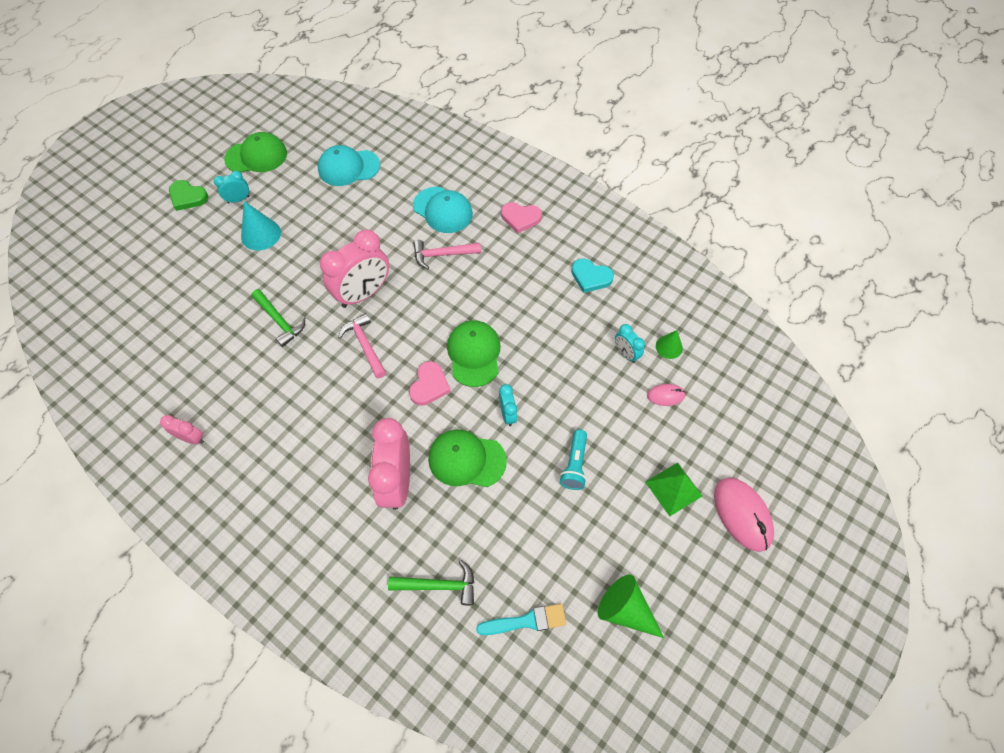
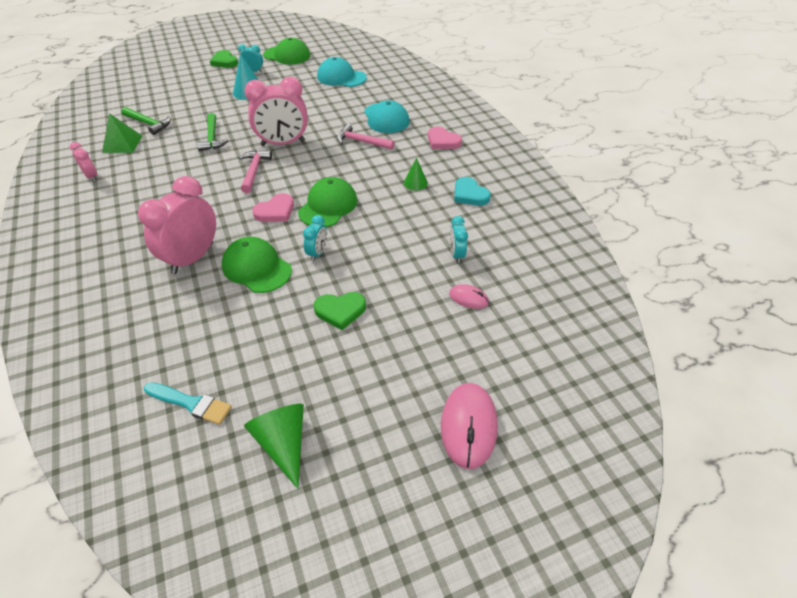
camera: 30 degrees right, 15 degrees down
(439, 585) = (151, 340): green hammer -> green hammer (148, 124)
(574, 465) = (340, 311): turquoise flashlight -> green heart
(669, 347) = (501, 265): green cone -> green cone (415, 183)
(673, 488) = (415, 371): green pyramid -> green pyramid (122, 144)

